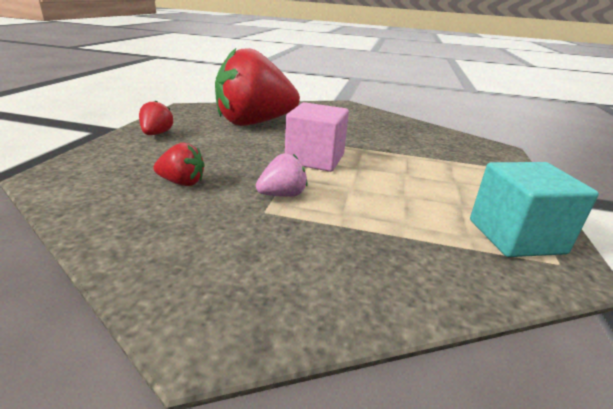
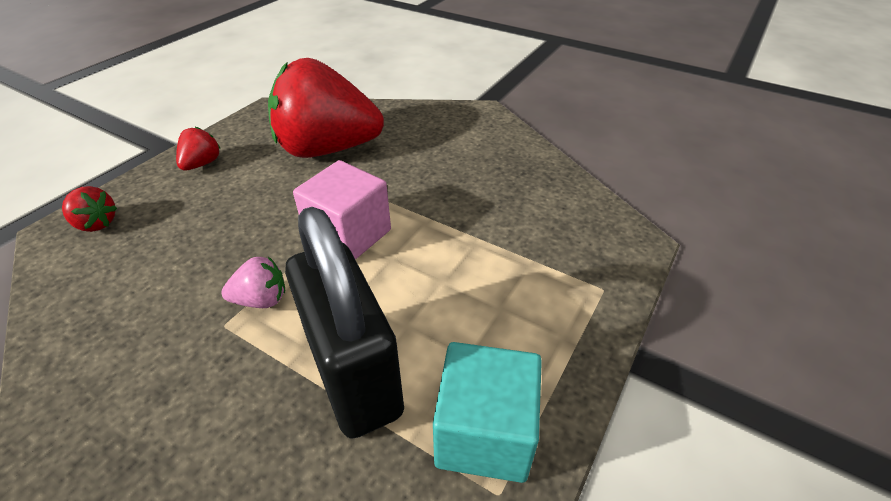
camera: 20 degrees right, 15 degrees up
(182, 182) = (172, 260): red strawberry -> red strawberry (96, 223)
(397, 223) = (354, 376): none -> black padlock

